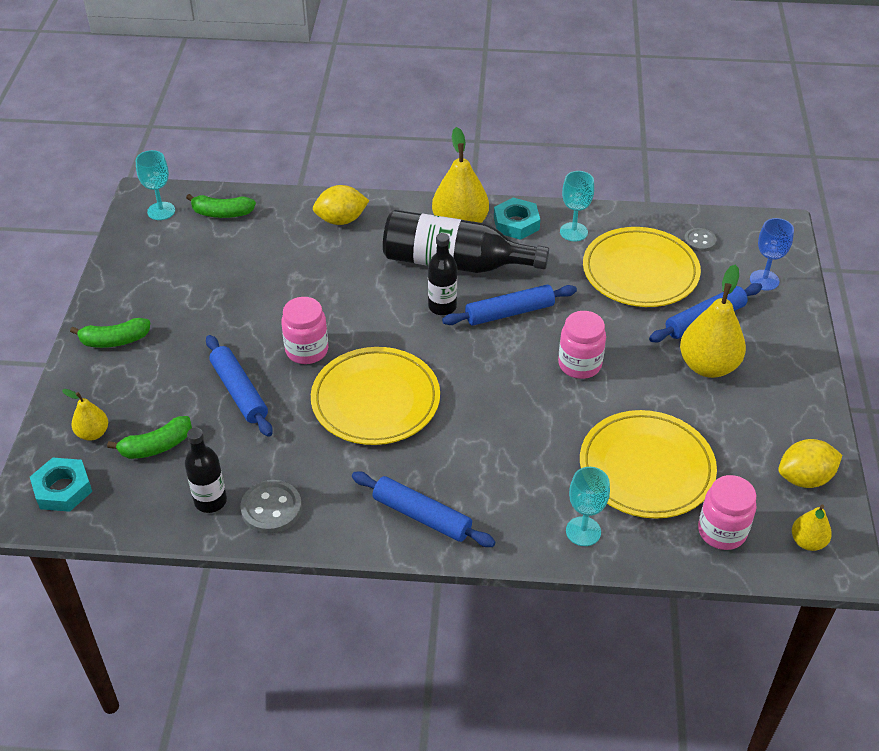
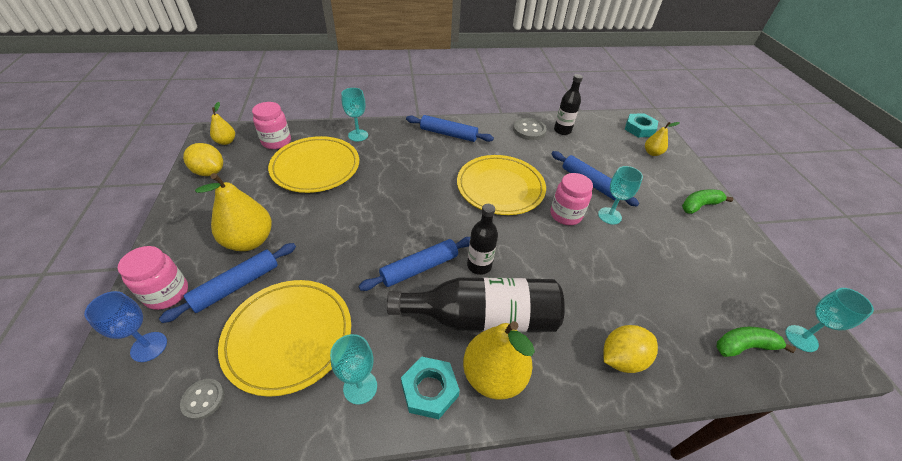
camera: 165 degrees right, 0 degrees up
(157, 446) = (612, 150): green banana -> none
(249, 342) = (609, 216): none -> turquoise goblet
(579, 364) = (357, 229): pink jar -> pink jar (167, 293)
(804, 478) = (209, 172): yellow lemon -> yellow lemon turned 60 degrees clockwise

